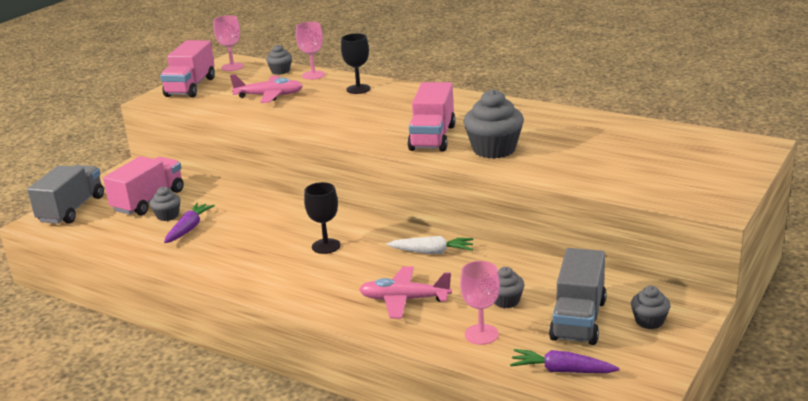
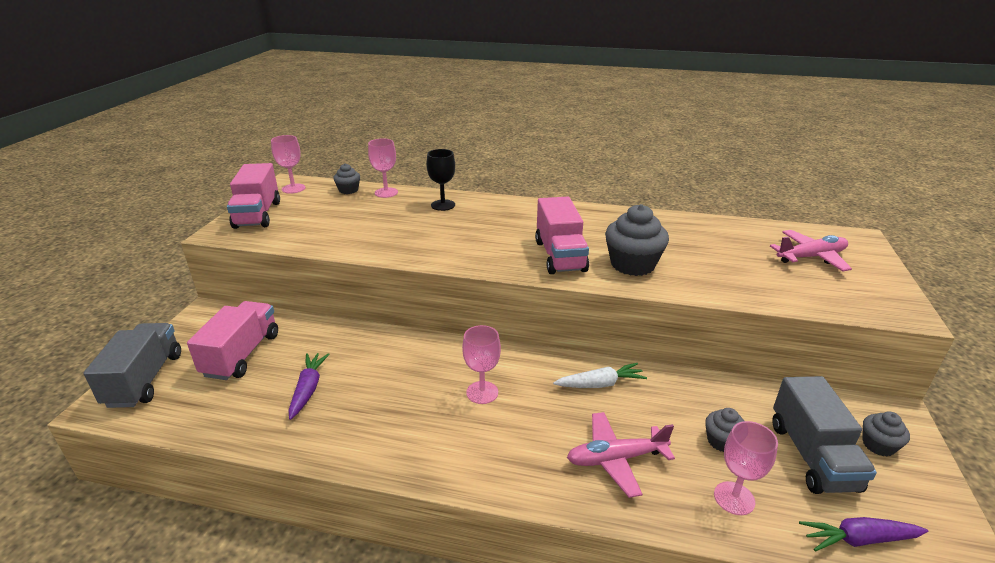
camera: 20 degrees left, 5 degrees up
(167, 216) = (274, 373): grey cupcake -> none
(269, 96) = (353, 219): pink plane -> pink plane (811, 257)
(326, 246) = (482, 392): black goblet -> pink goblet

